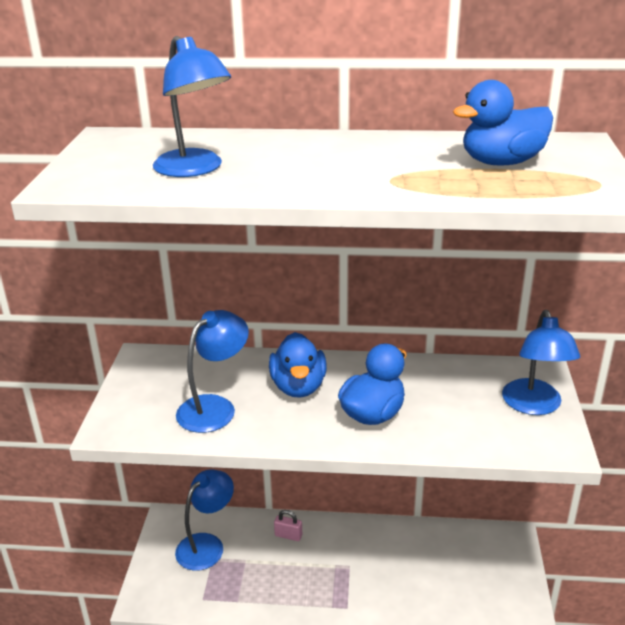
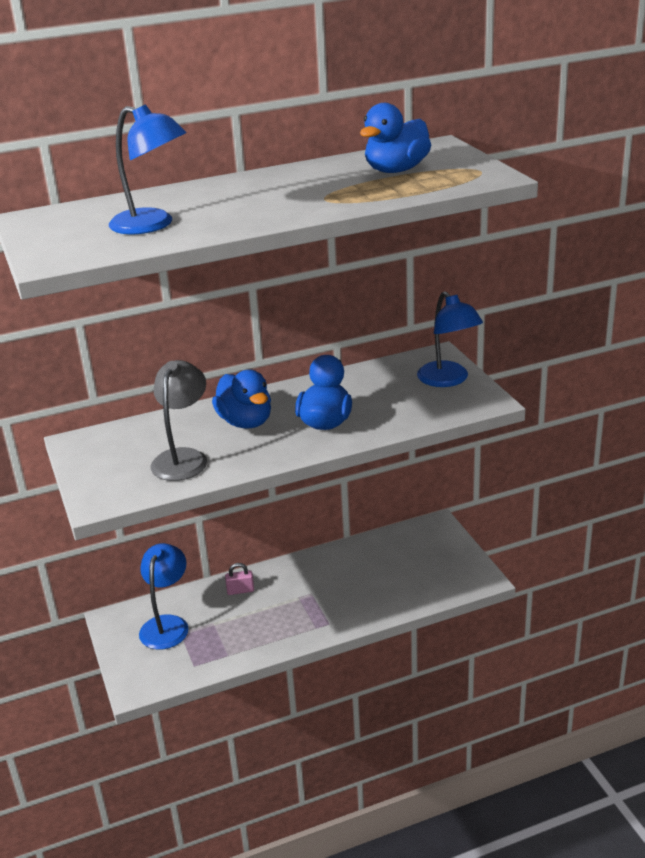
camera: 25 degrees left, 0 degrees up
(215, 407) = (183, 458): blue lamp -> grey lamp

